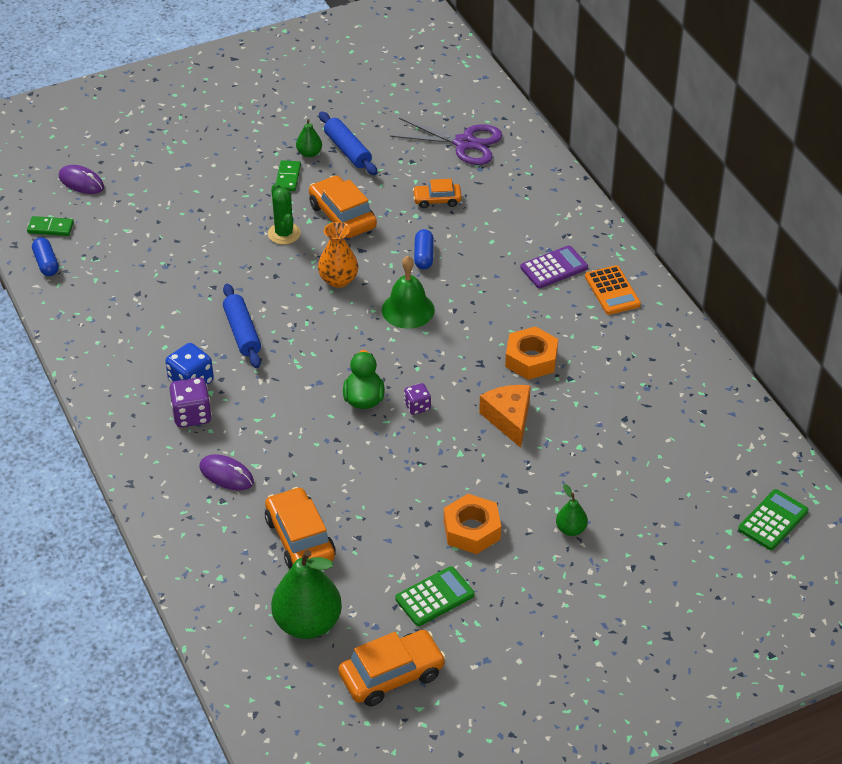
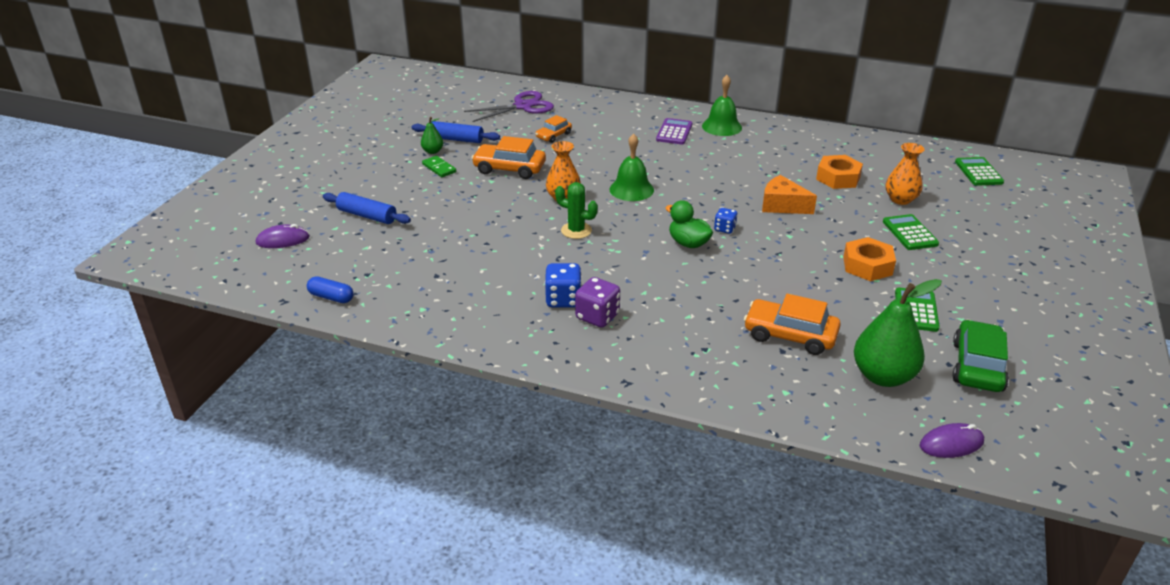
camera: 45 degrees left, 10 degrees down
(50, 228) = (300, 276): green domino -> none
(226, 475) = (681, 333): purple mouse -> purple mouse (951, 444)
(242, 332) = (550, 255): blue rolling pin -> blue rolling pin (367, 216)
(284, 234) = (486, 194): green cactus -> green cactus (576, 230)
(392, 675) = (977, 366): orange car -> green car
(417, 407) = (724, 229): purple dice -> blue dice
(423, 256) = (593, 162): blue capsule -> none
(531, 359) = (740, 174): orange nut -> orange nut (838, 178)
(571, 529) = (910, 233): green pear -> green calculator
(612, 291) = (721, 126): orange calculator -> green bell
(631, 491) = (900, 199): none -> orange vase

